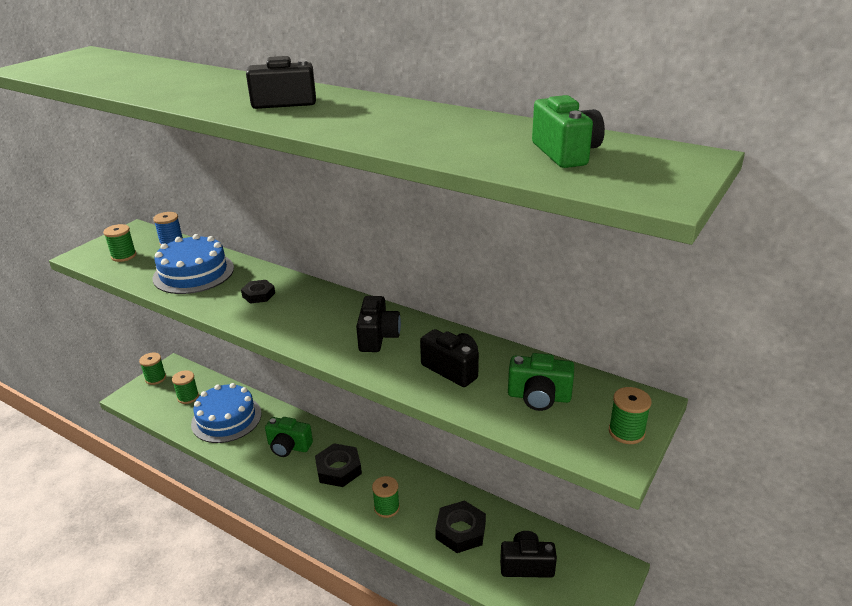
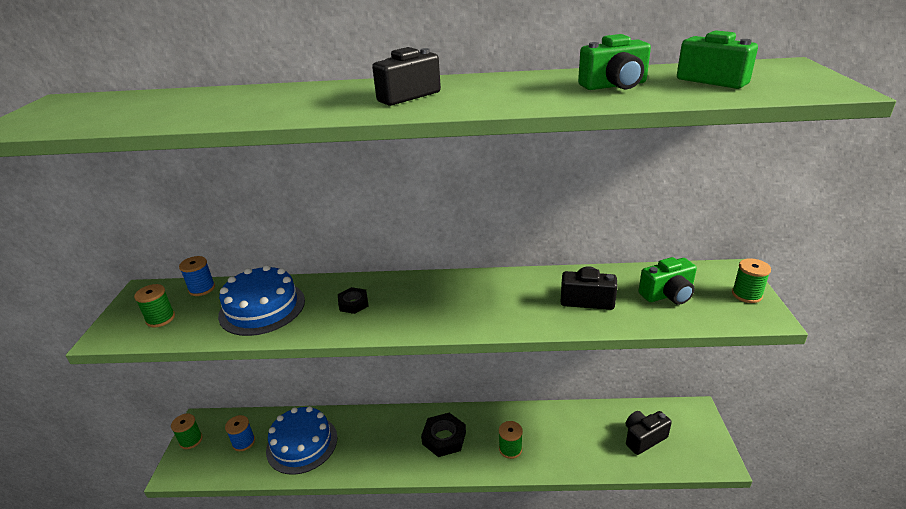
camera: 30 degrees left, 0 degrees up
(188, 397) = (243, 442): green spool -> blue spool
(288, 446) = (383, 440): green camera -> green camera (614, 86)
(378, 337) = (501, 298): black camera -> none
(460, 531) = (579, 438): black nut -> none

